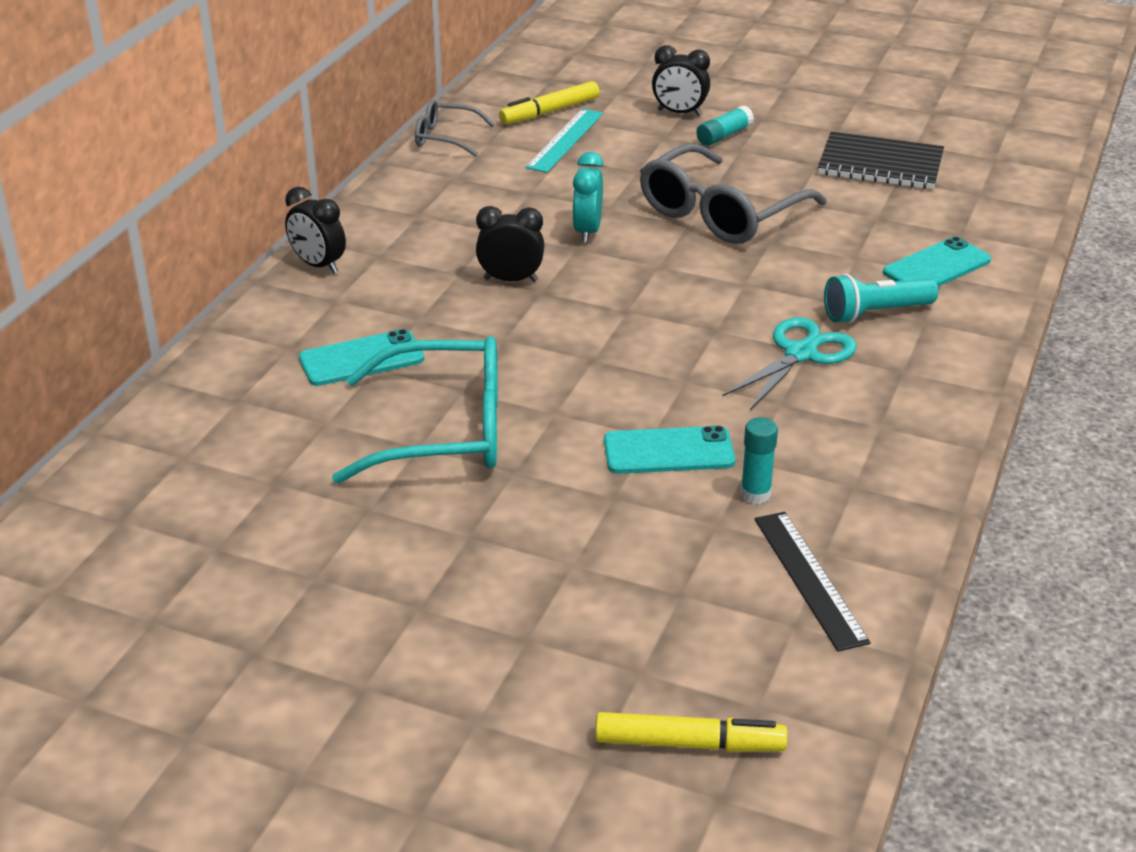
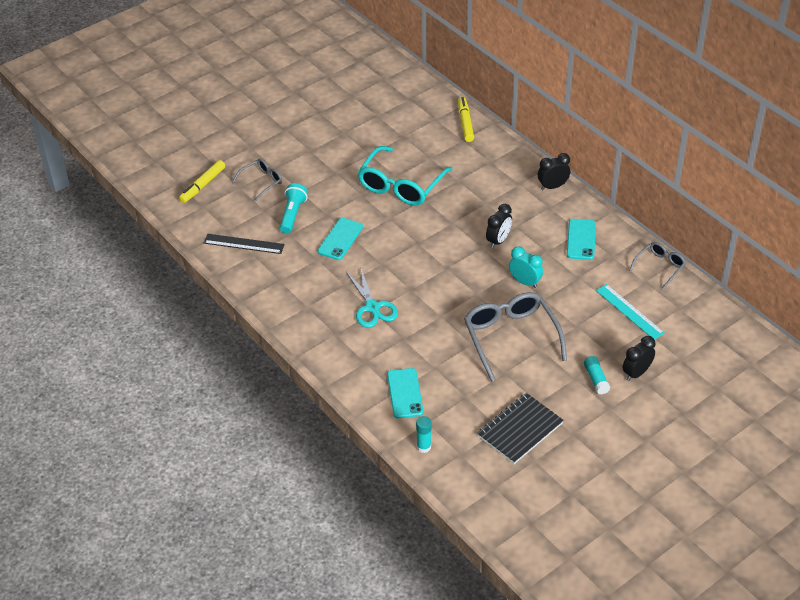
camera: 120 degrees right, 10 degrees up
(361, 359) = (467, 178): turquoise phone -> turquoise phone (581, 239)
(550, 112) = (669, 319): yellow marker -> yellow marker (465, 123)
(592, 640) = (262, 182): none -> grey glasses
(755, 494) = (297, 251): turquoise glue stick -> turquoise glue stick (423, 447)
(875, 313) = (383, 348): turquoise flashlight -> turquoise flashlight (292, 214)

